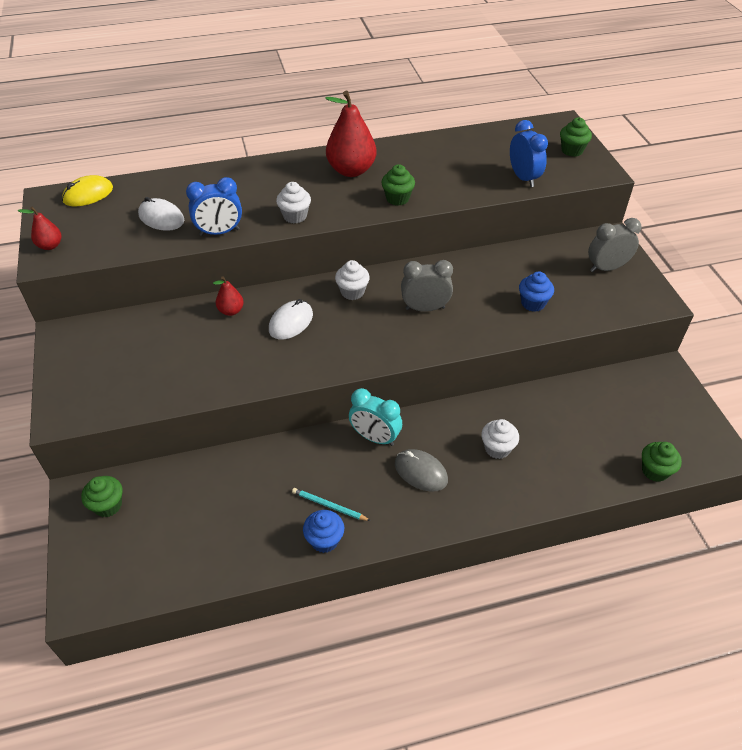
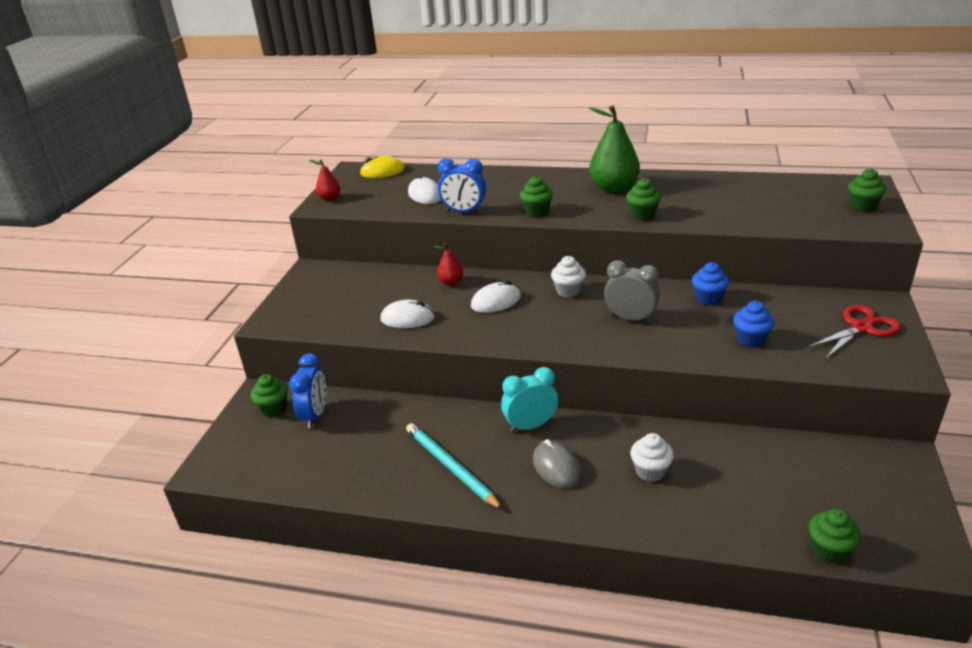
camera: 30 degrees right, 15 degrees down
(214, 367) = (407, 318): none -> white mouse
(295, 216) = (536, 212): white cupcake -> green cupcake
(324, 540) = (428, 493): blue cupcake -> blue cupcake (708, 298)
(329, 506) = (450, 467): turquoise pencil -> turquoise pencil, size x1.74
(351, 170) = (613, 188): red pear -> green pear
(375, 437) = (530, 425): turquoise clock -> turquoise clock turned 105 degrees clockwise
(523, 178) = (788, 220): blue clock -> blue clock (315, 415)
(606, 268) = (861, 328): grey clock -> red scissors

